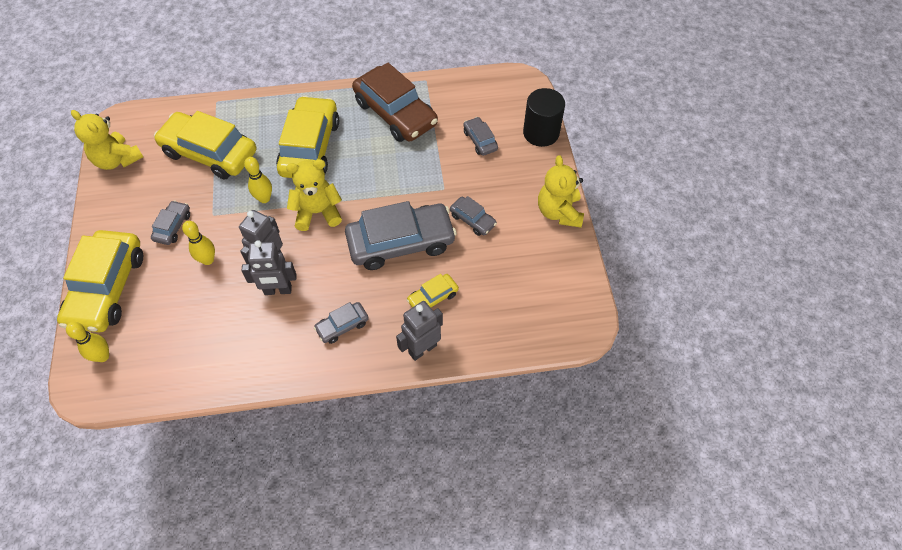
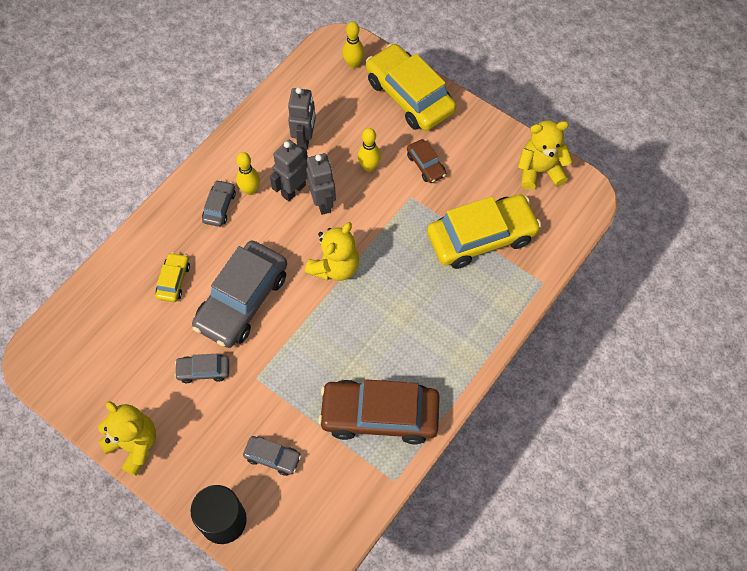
camera: 135 degrees right, 5 degrees up
(173, 226) = (426, 165): grey car -> brown car
(264, 198) = (389, 241): yellow bowling pin -> yellow bowling pin (250, 190)
(310, 147) = (411, 314): yellow car -> none
(422, 349) = (145, 239): grey robot -> grey robot (305, 139)

